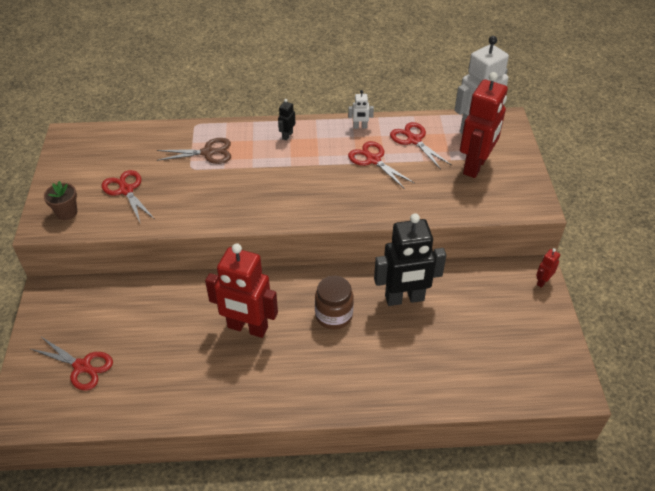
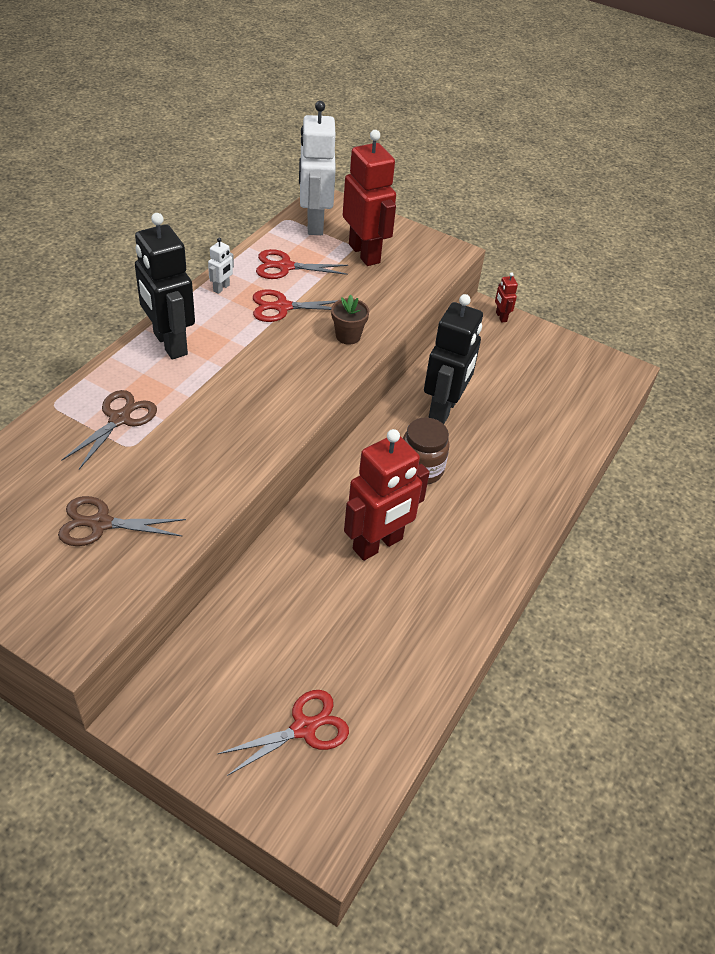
camera: 60 degrees left, 0 degrees up
(67, 212) = (75, 603): brown flower pot -> brown flower pot (348, 336)
(126, 190) = (100, 524): red scissors -> brown scissors
(287, 135) = (169, 344): black robot -> black robot, size x2.36

